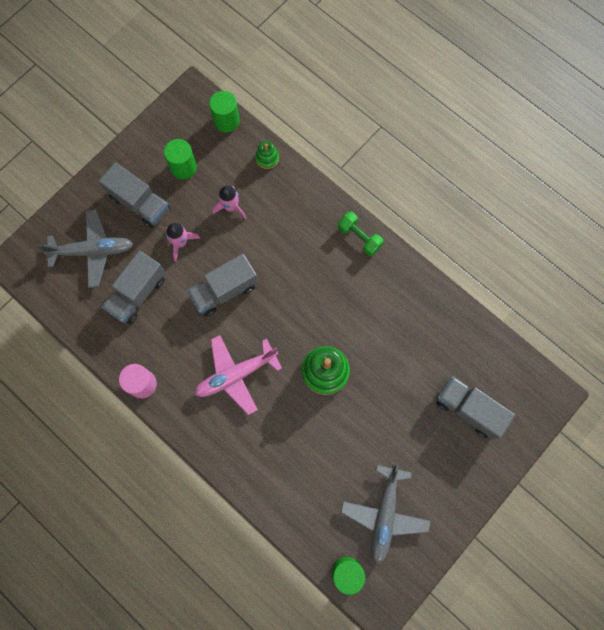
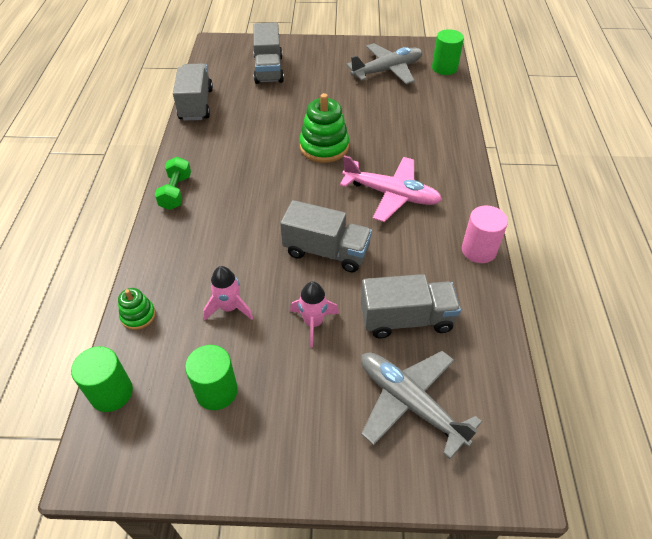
camera: 130 degrees left, 25 degrees down
(139, 203) = (305, 401): grey truck -> grey truck (196, 105)

